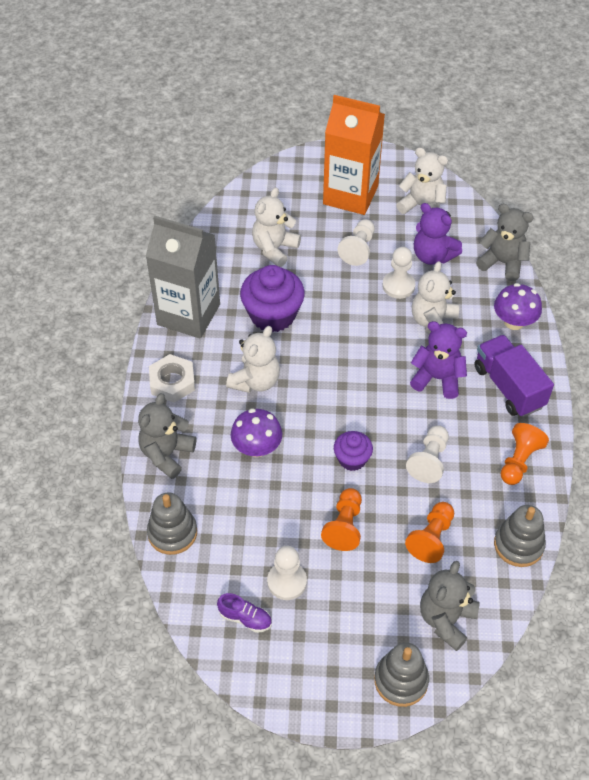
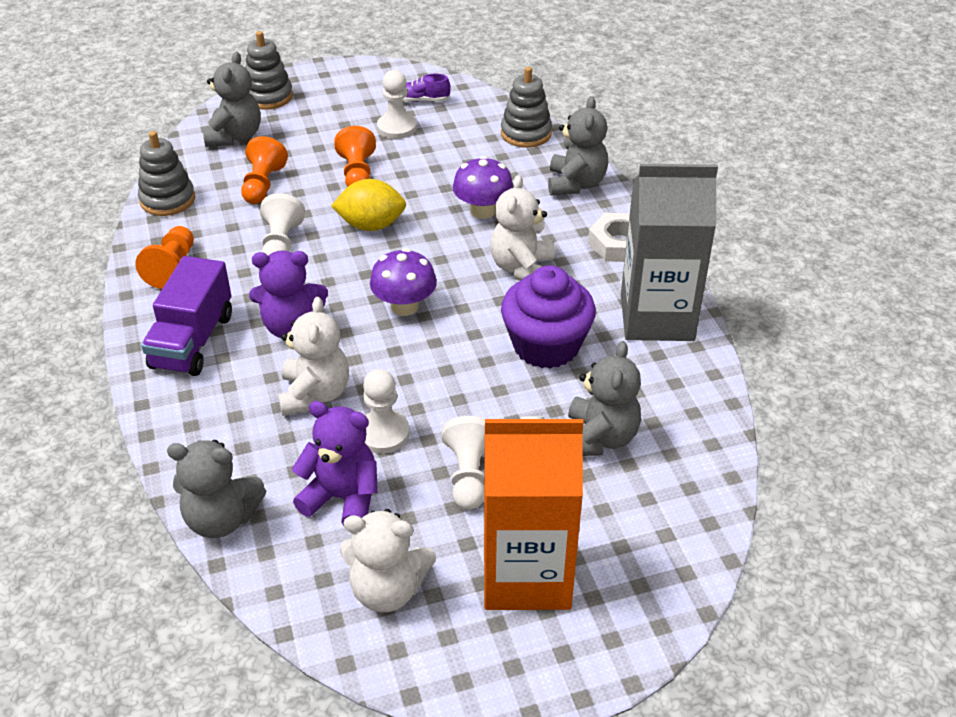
camera: 160 degrees right, 10 degrees down
(274, 249) = (599, 438): white teddy bear -> grey teddy bear
(352, 459) = (371, 225): purple cupcake -> yellow lemon
(508, 387) = (192, 341): purple truck -> purple truck turned 60 degrees clockwise
(514, 322) = (193, 427): purple mushroom -> purple mushroom (404, 306)

